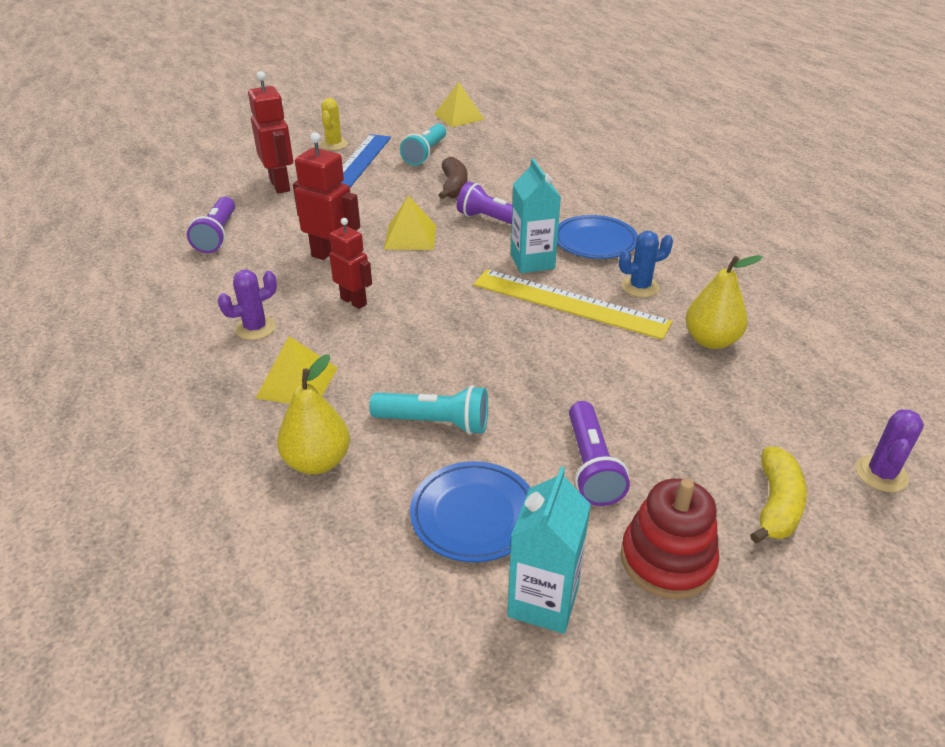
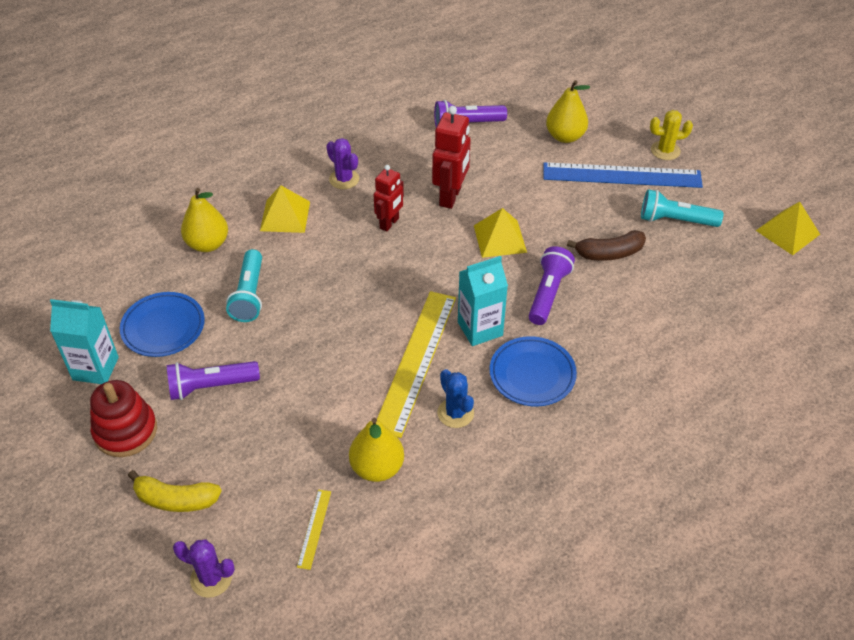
camera: 80 degrees right, 10 degrees up
(280, 185) = (565, 136): red robot -> yellow pear
(795, 389) = (314, 528): none -> yellow ruler

